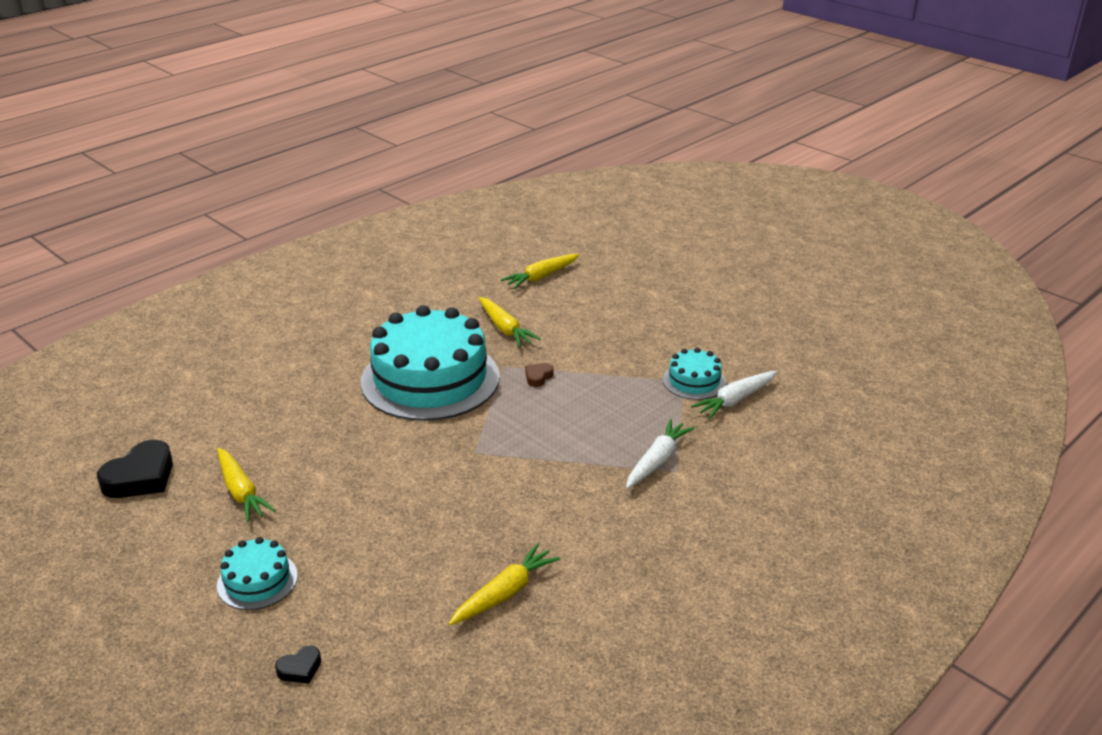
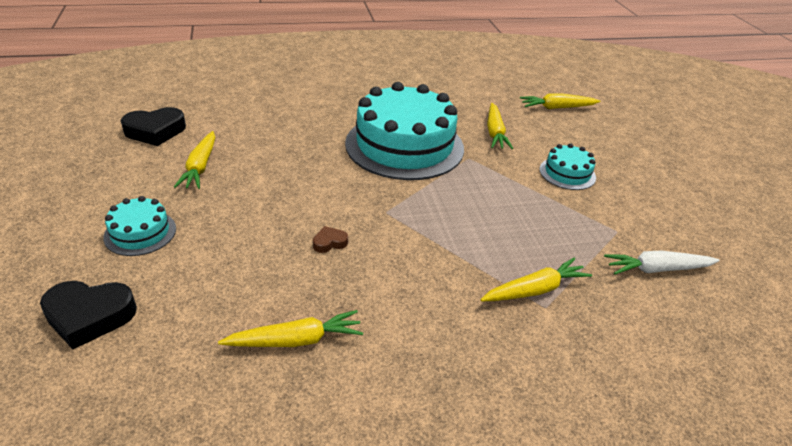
camera: 30 degrees right, 5 degrees up
(300, 669) = (89, 316): black heart -> black heart, size x2.03
(538, 377) = (489, 177): brown heart -> brown heart (329, 242)
(657, 461) = (535, 290): white carrot -> yellow carrot
(694, 381) = (628, 235): turquoise cake -> turquoise cake (567, 173)

